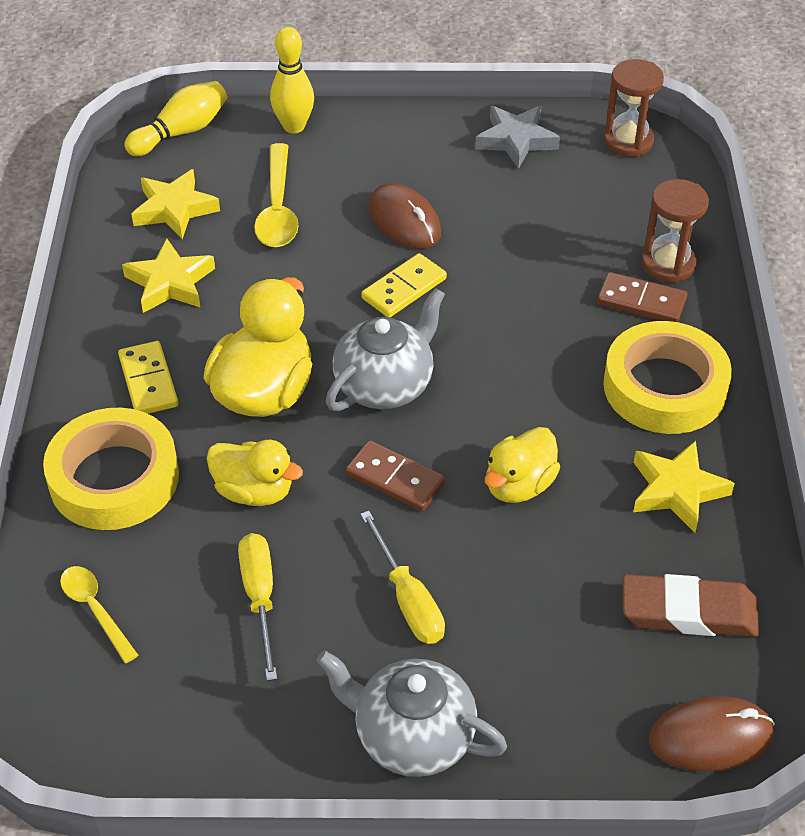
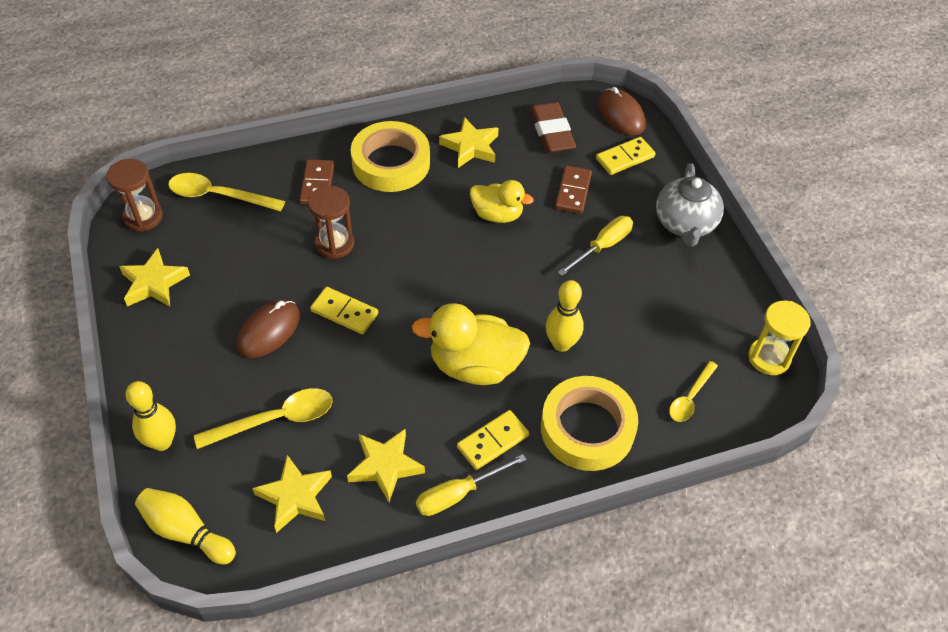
camera: 110 degrees left, 5 degrees up
(104, 742) = (769, 358): none -> yellow hourglass
(254, 491) = (561, 344): yellow duck -> yellow bowling pin
(260, 598) = (637, 315): yellow screwdriver -> yellow screwdriver (458, 494)
(385, 385) = (442, 299): grey teapot -> none
(395, 479) = (519, 274): brown domino -> brown domino (573, 191)
(516, 140) = (154, 283): grey star -> yellow star
(596, 702) = (625, 158): none -> yellow domino
(646, 207) = (218, 196): none -> yellow spoon
(668, 264) = (276, 176): brown hourglass -> brown hourglass (334, 244)

